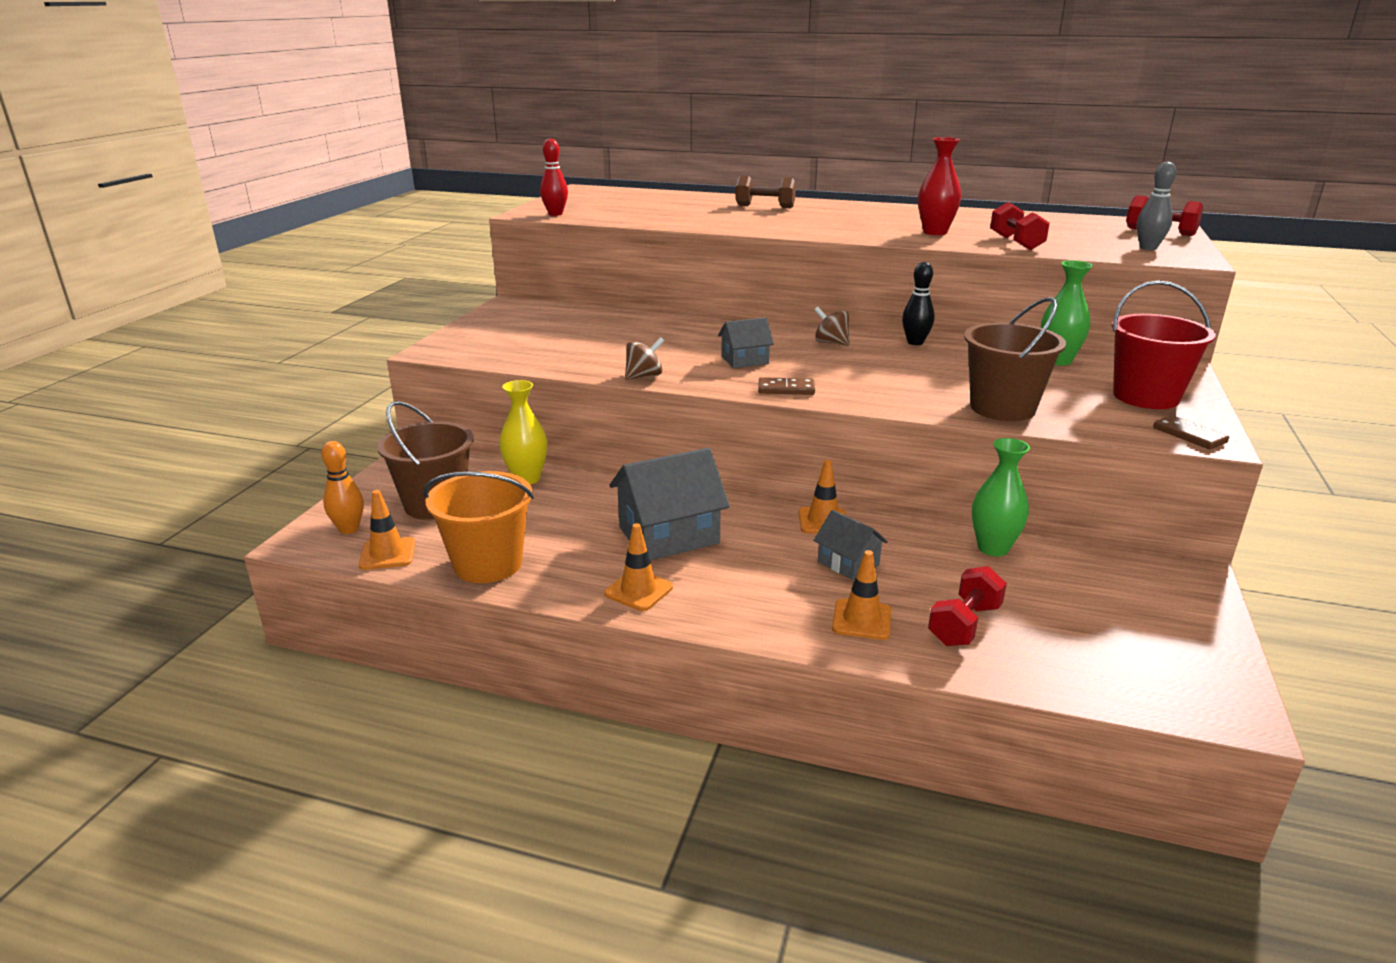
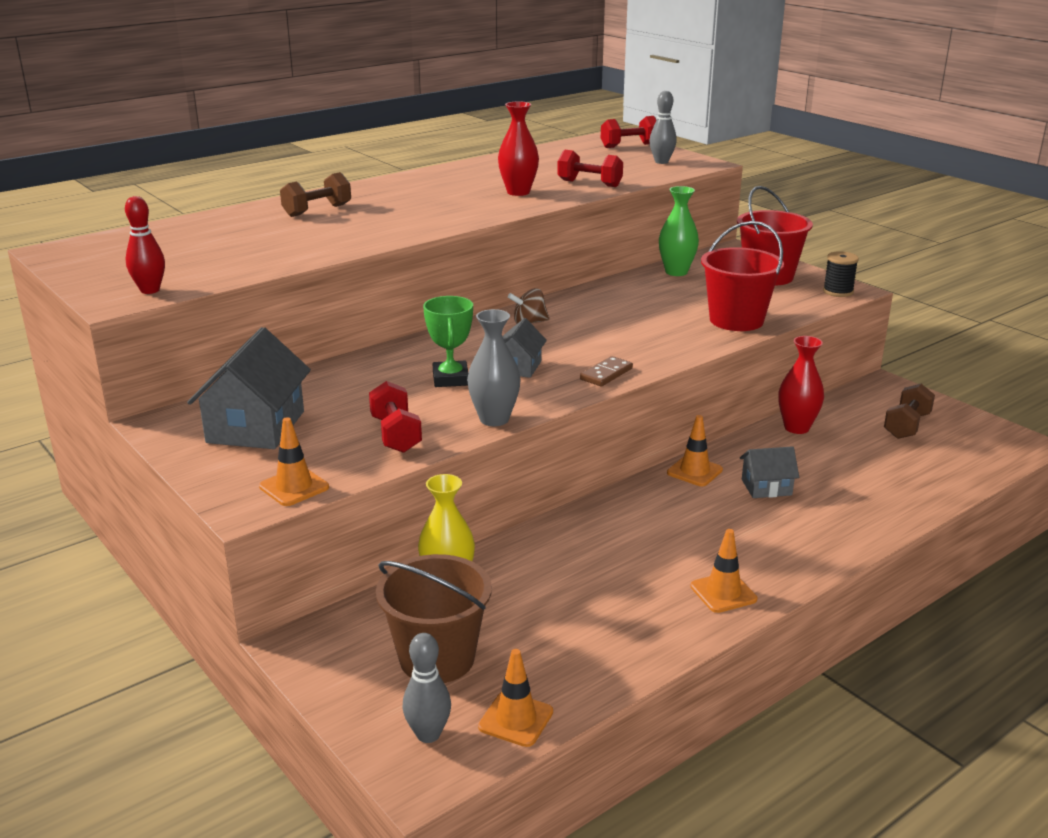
camera: 55 degrees left, 0 degrees up
(349, 529) = (428, 734): orange bowling pin -> grey bowling pin
(488, 564) = (600, 659): orange bucket -> none
(644, 376) = (494, 419): brown spinning top -> grey vase
(669, 535) = (646, 546): grey house -> grey house (256, 427)
(688, 347) = (450, 379): none -> green trophy
(861, 620) = (846, 514): orange traffic cone -> orange traffic cone (294, 487)
(915, 342) = (575, 297): black bowling pin -> none
(964, 625) = (881, 480): red dumbbell -> red dumbbell (396, 435)
(993, 548) = (796, 428): green vase -> red vase
(1002, 408) = (736, 320): brown bucket -> red bucket
(1117, 612) = (906, 426): none -> brown dumbbell
(1189, 435) = (838, 291): brown domino -> black spool

